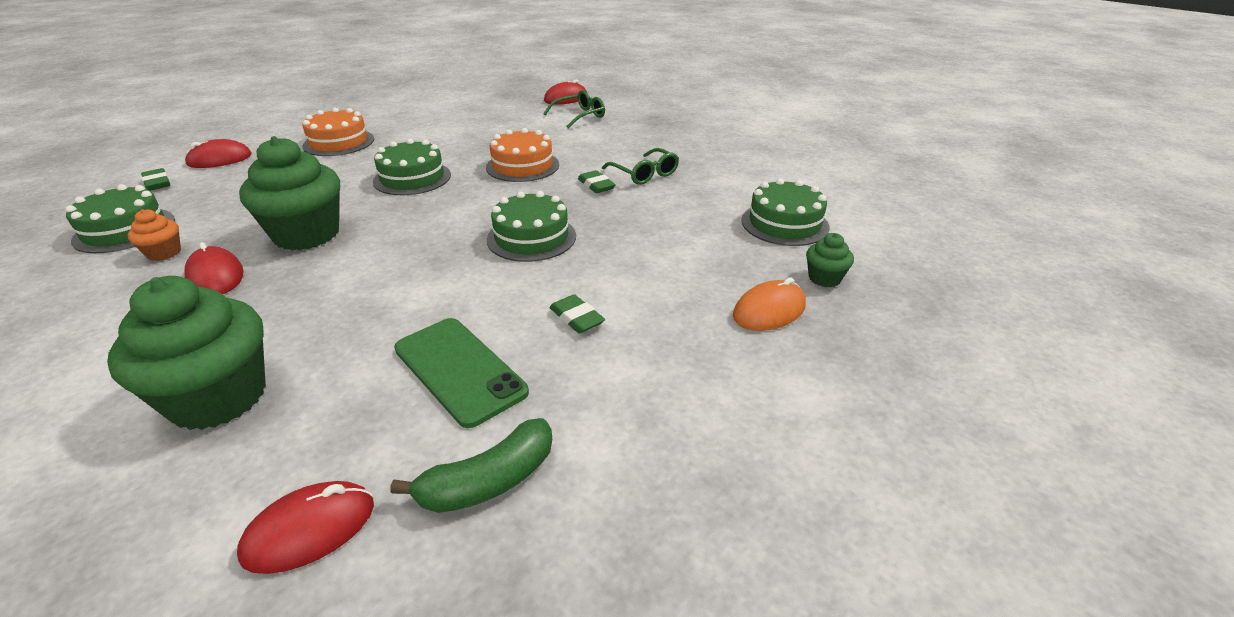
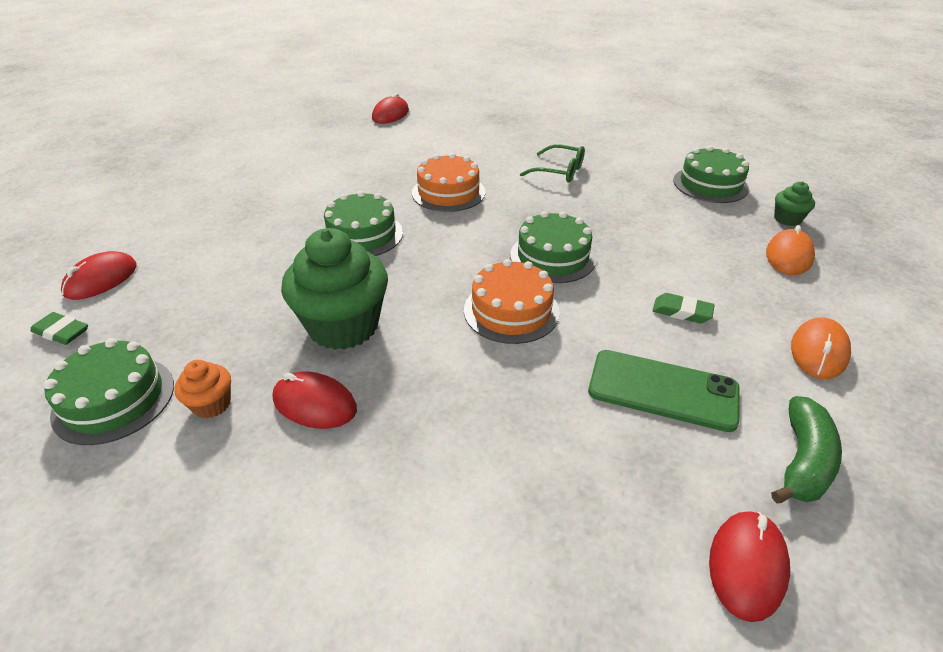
camera: 30 degrees left, 5 degrees up
(218, 397) = (509, 510): green cupcake -> none
(339, 142) = (221, 219): orange cake -> orange cake (511, 311)
(580, 116) = (429, 129): green glasses -> none
(596, 185) = (536, 193): green eraser -> none
(659, 403) = (818, 351): none -> orange mouse

